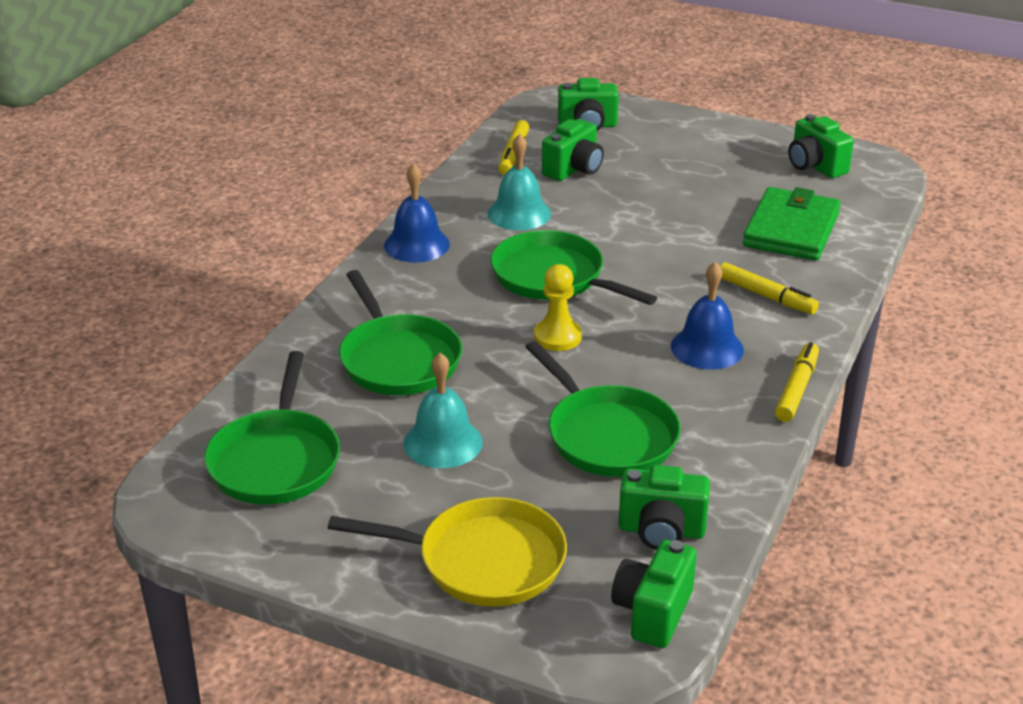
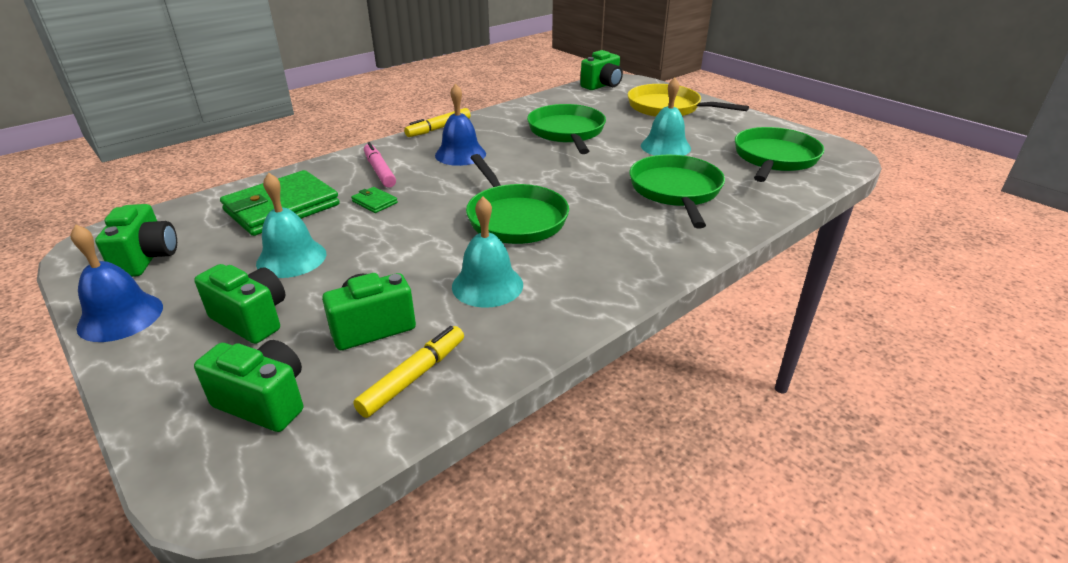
camera: 155 degrees left, 0 degrees up
(416, 244) = (615, 278): blue bell -> blue bell (120, 317)
(557, 337) = (550, 179): yellow pawn -> none
(661, 531) = (575, 101): green camera -> green camera (252, 319)
(704, 193) = (291, 258): none -> turquoise bell
(713, 258) = (374, 202): none -> green wallet
(766, 296) = (379, 171): yellow marker -> pink marker

